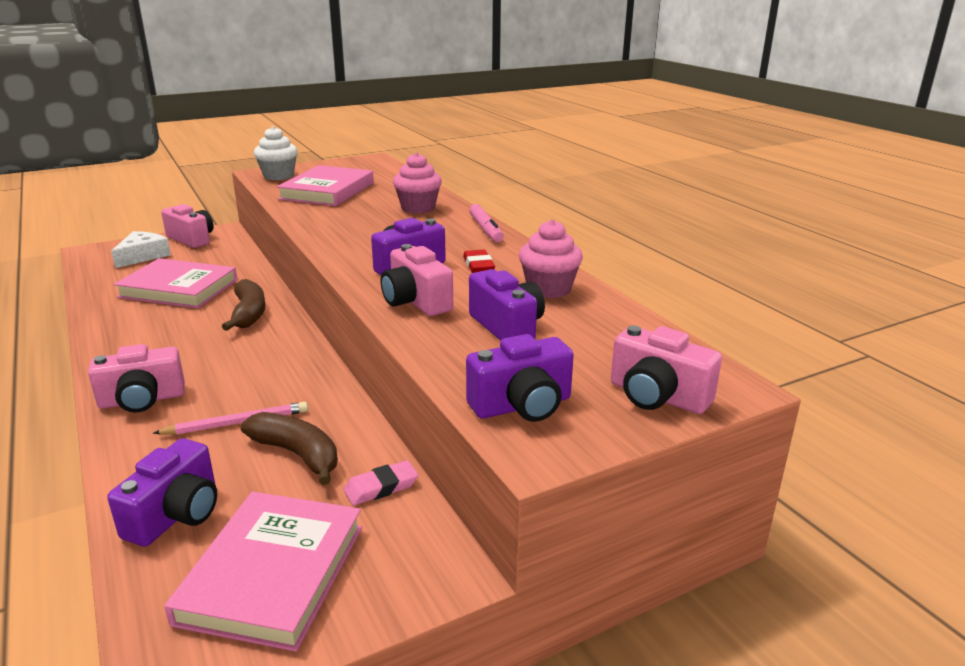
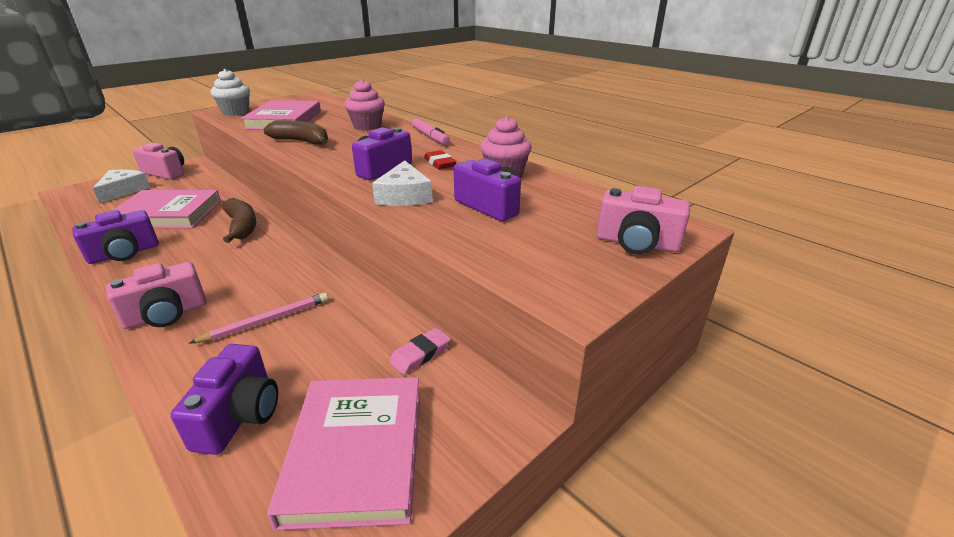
camera: 15 degrees left, 5 degrees up
(297, 454) = (334, 339): brown banana -> brown banana (301, 141)
(416, 302) = (404, 195): pink camera -> white cheese
(522, 406) = (539, 266): purple camera -> purple camera (124, 253)

